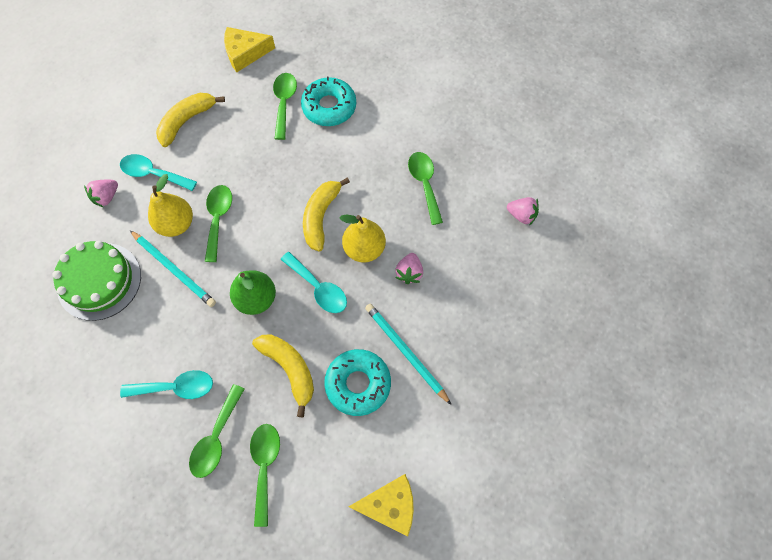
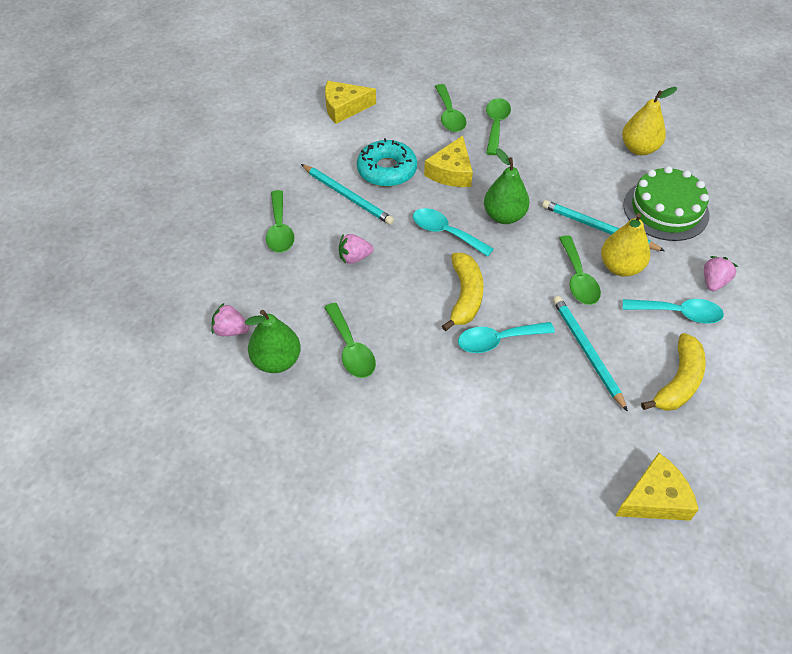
camera: 170 degrees right, 15 degrees down
(176, 387) = (546, 149): turquoise spoon -> turquoise spoon (497, 340)
(242, 153) = (587, 352): none -> turquoise pencil
(284, 103) = (563, 427): green spoon -> green spoon (280, 230)
(290, 369) = (451, 172): yellow banana -> yellow cheese
(329, 107) = (499, 431): turquoise donut -> none
(364, 249) = (407, 272): yellow pear -> yellow pear (639, 149)
(409, 273) = (354, 258): pink strawberry -> pink strawberry turned 105 degrees counterclockwise
(484, 183) = (277, 361): none -> green pear

